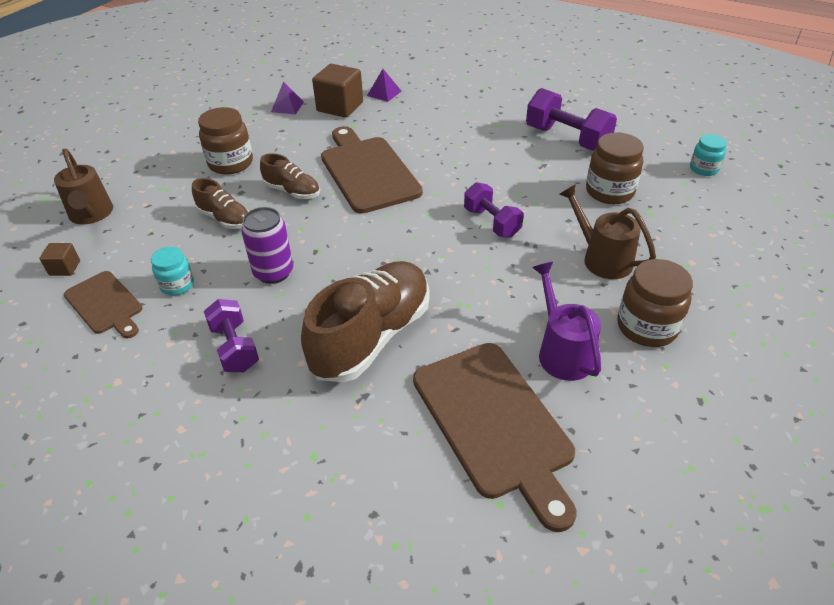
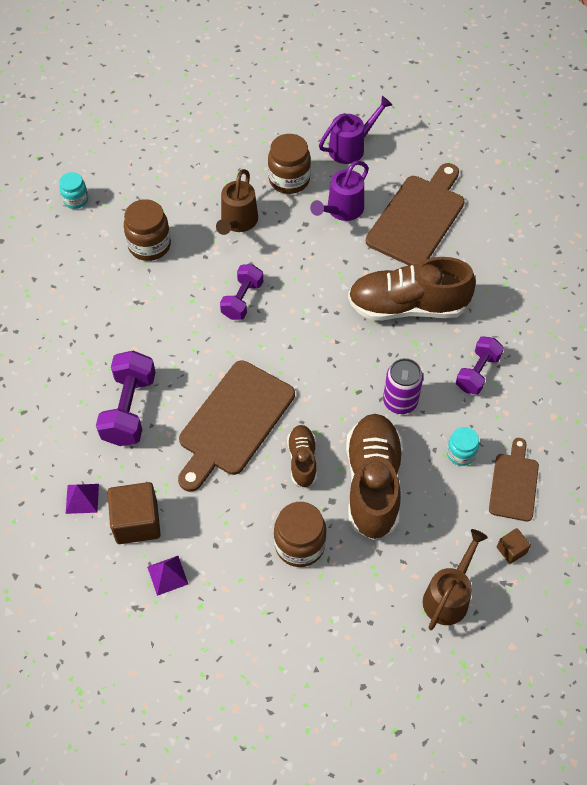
camera: 125 degrees left, 15 degrees up
(225, 219) = (372, 483): brown shoe -> brown shoe, size x1.94
(567, 139) = (82, 302): purple dumbbell -> purple dumbbell (129, 409)
(678, 420) = (351, 147): none -> purple watering can

